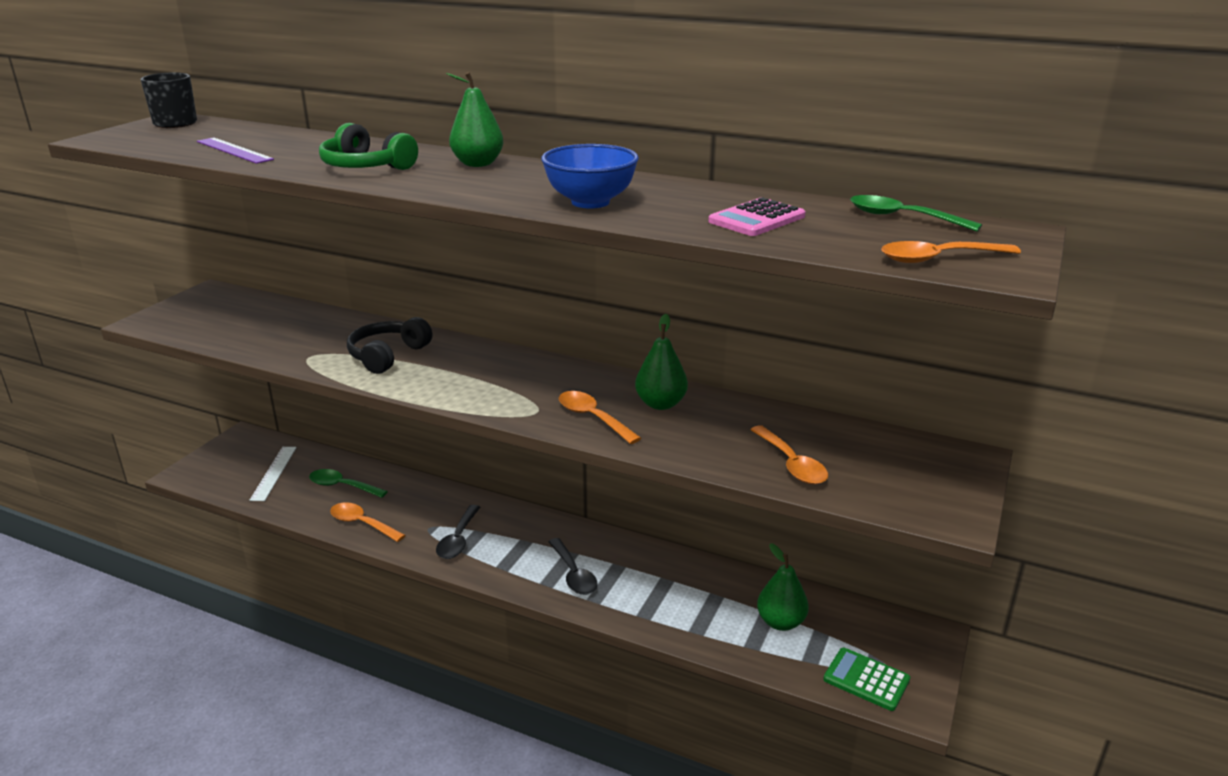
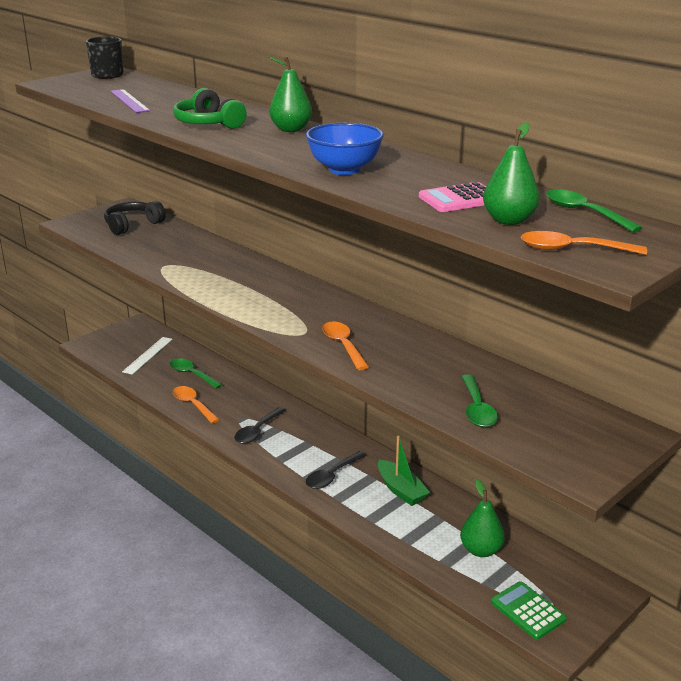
camera: 20 degrees right, 0 degrees up
(387, 355) = (220, 273): black headphones -> black headphones (132, 225)
(573, 574) = (332, 476): black spoon -> black spoon turned 45 degrees clockwise
(659, 573) = (401, 490): none -> green boat
(661, 404) = (404, 344): green pear -> green pear (509, 220)
(791, 464) = (477, 409): orange spoon -> green spoon

